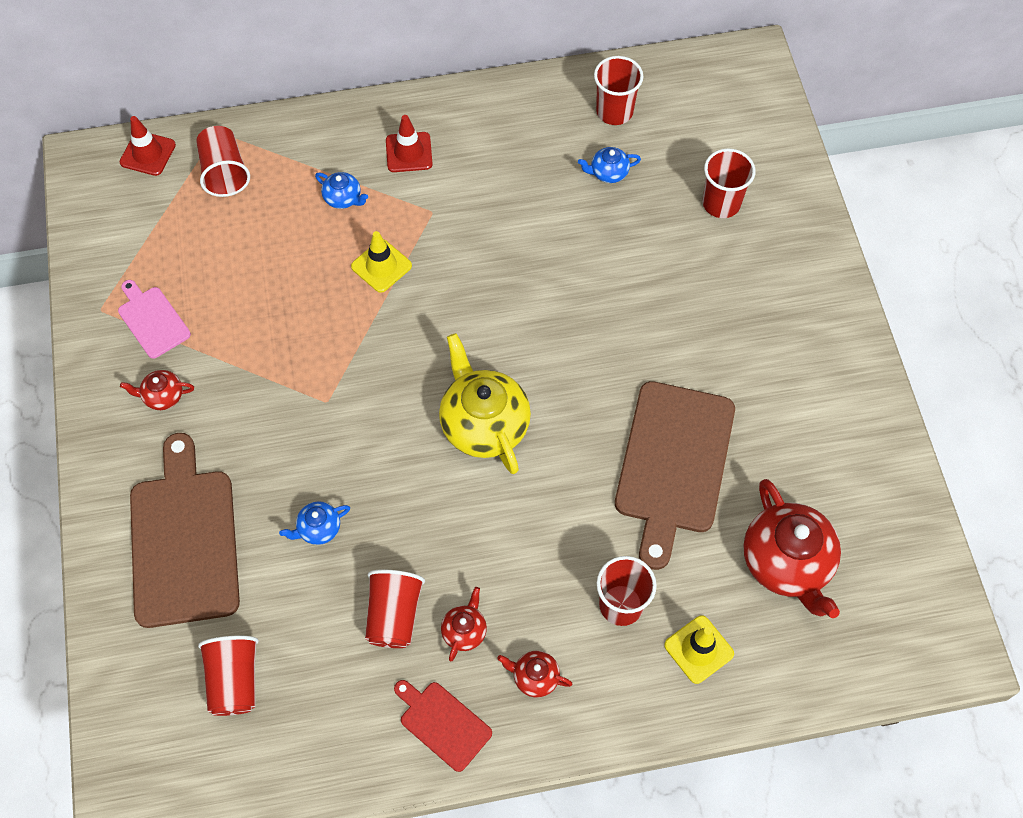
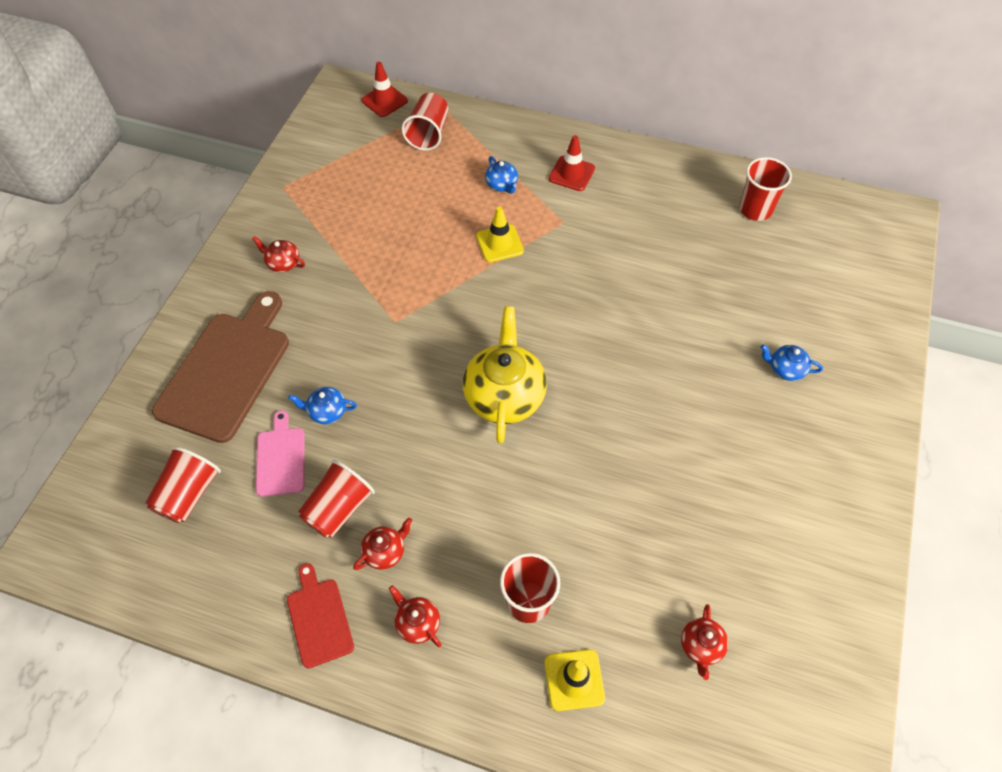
camera: 30 degrees right, 5 degrees down
(152, 320) = (312, 209): pink cutting board -> pink cutting board (280, 458)
(608, 173) = (723, 252): blue teapot -> blue teapot (785, 369)
(674, 464) = (645, 506): brown cutting board -> none
(721, 203) = (809, 315): red cup -> none
(787, 563) = (701, 646): red teapot -> red teapot, size x0.47

